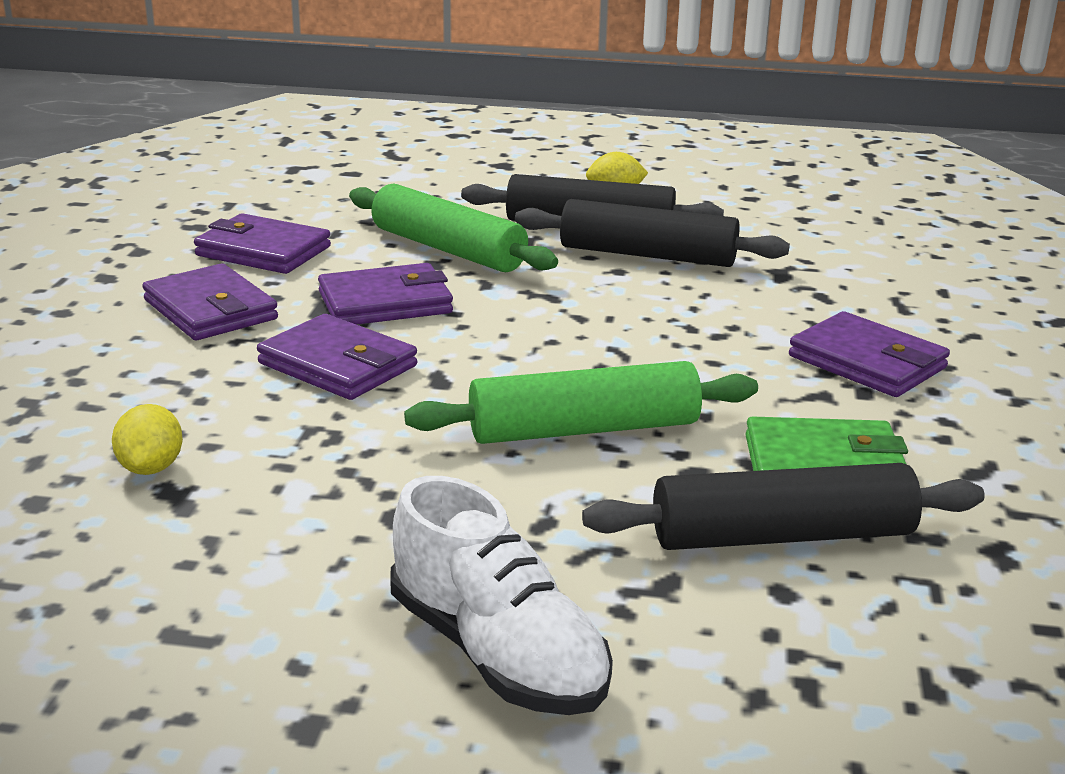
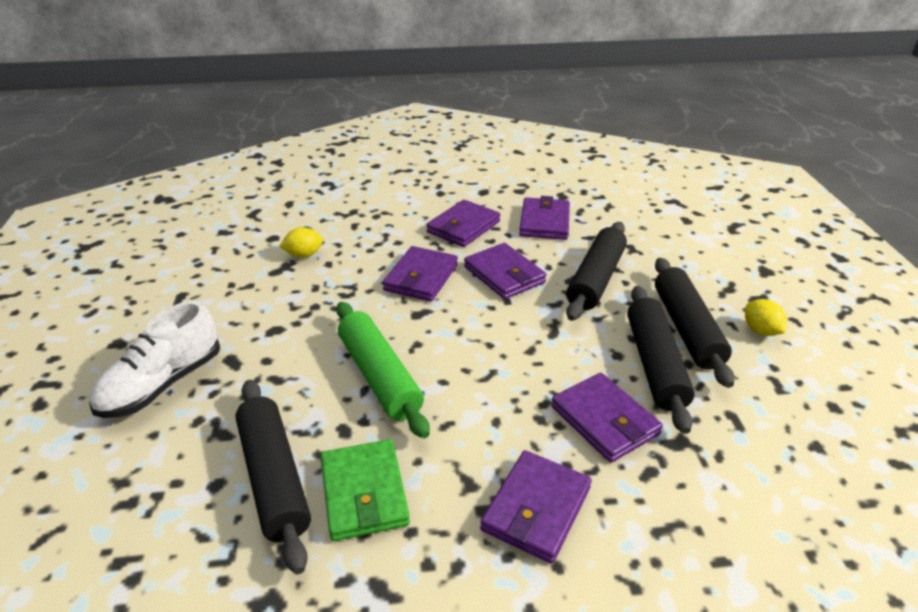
camera: 75 degrees right, 10 degrees up
(448, 249) = (595, 279): green rolling pin -> black rolling pin
(735, 300) = (604, 420): none -> purple wallet

